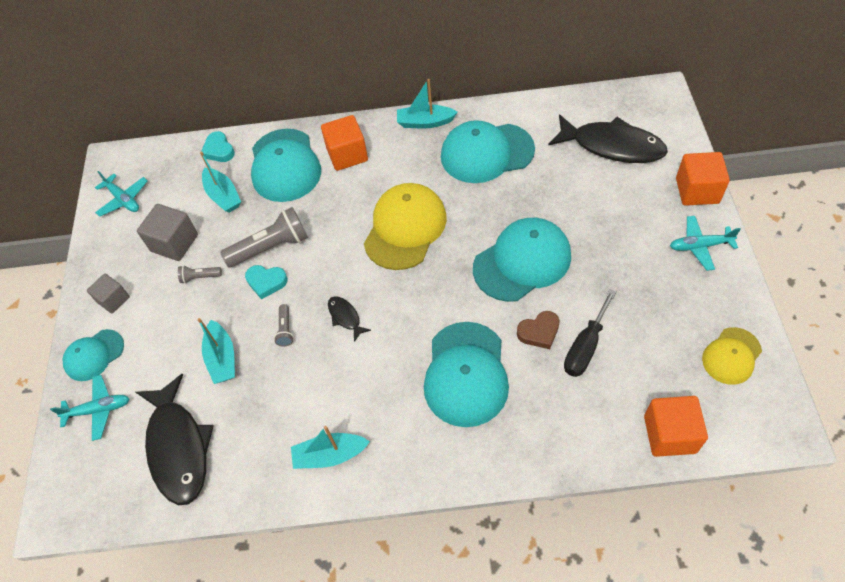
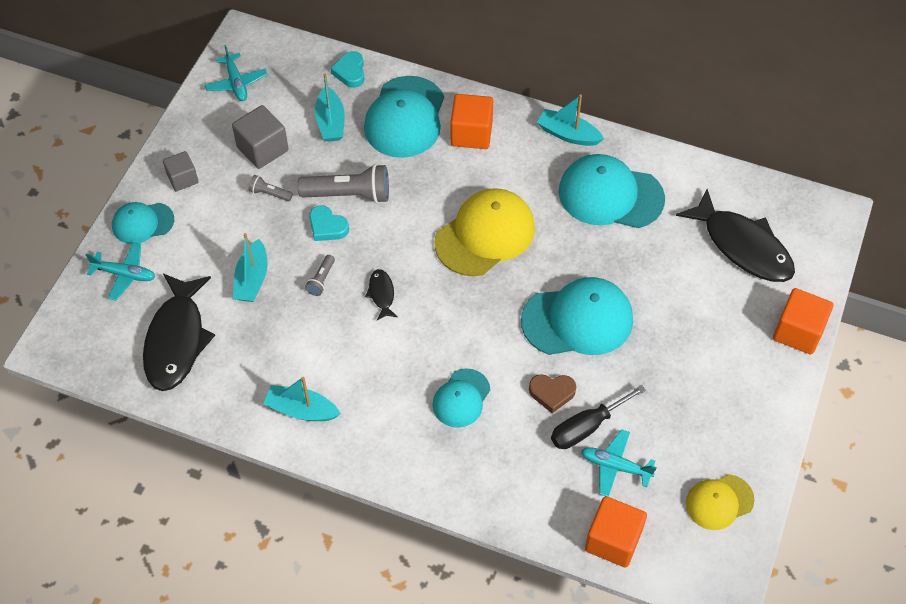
camera: 20 degrees right, 0 degrees up
(466, 374) = (461, 398): turquoise cap -> turquoise cap, size x0.58
(700, 246) = (762, 387): turquoise plane -> turquoise plane (615, 466)

